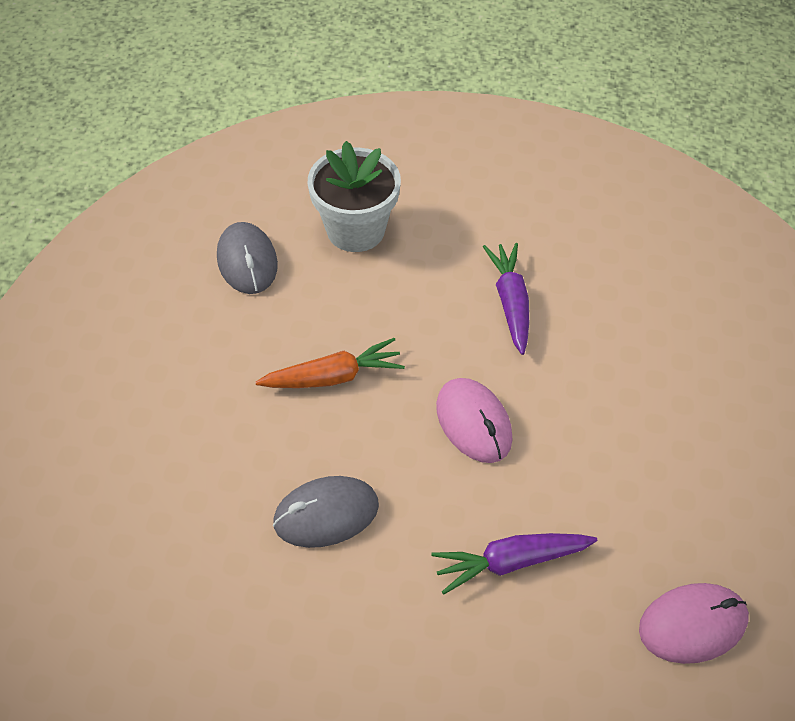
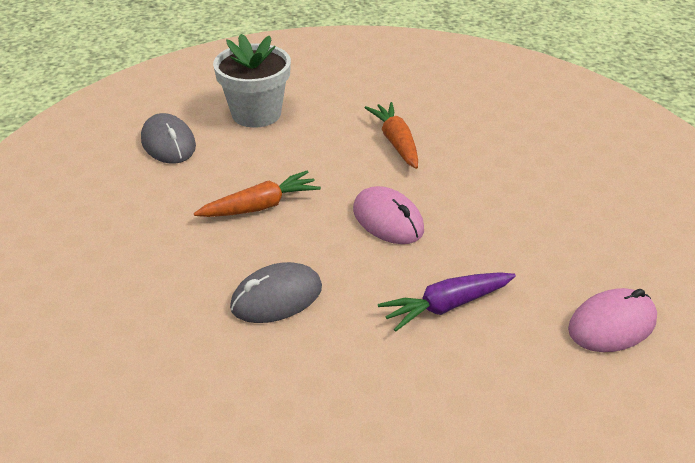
camera: 10 degrees left, 15 degrees down
(510, 302) = (396, 142): purple carrot -> orange carrot

